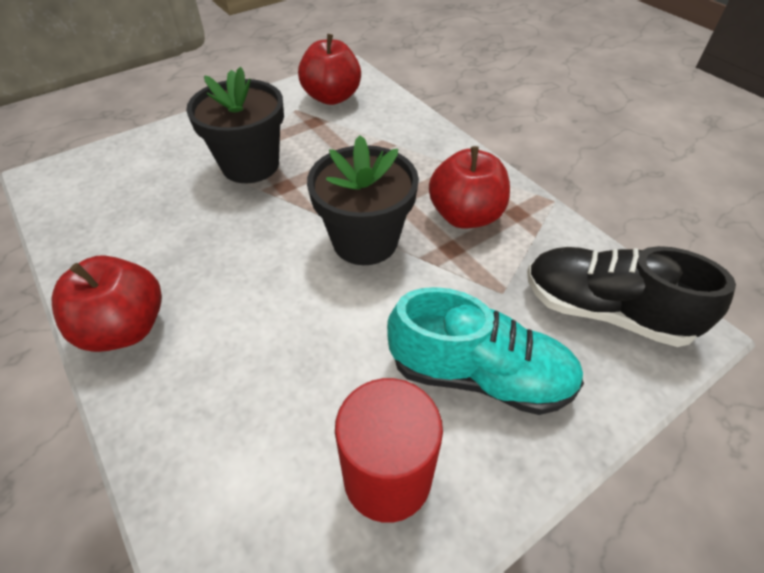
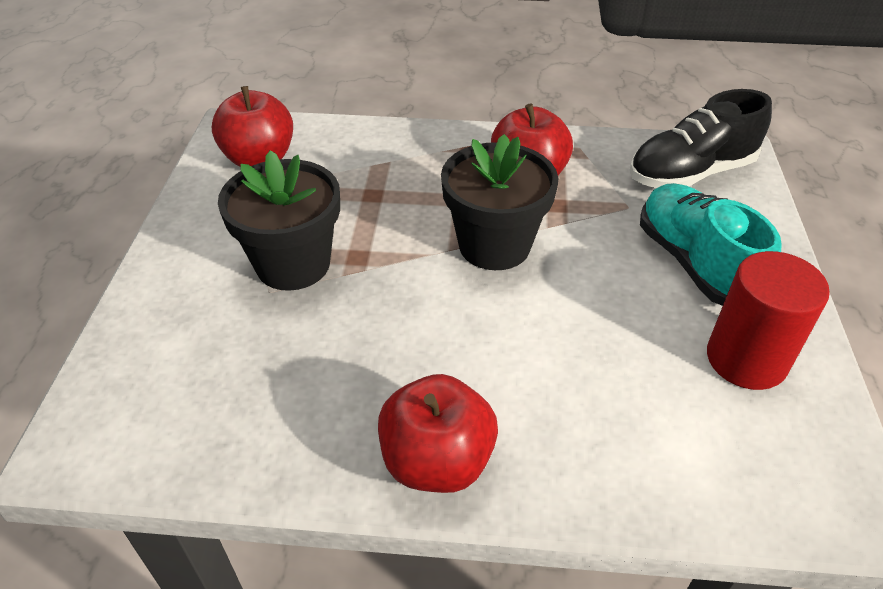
camera: 50 degrees left, 5 degrees down
(479, 375) = (695, 263): turquoise shoe -> turquoise shoe turned 75 degrees counterclockwise

